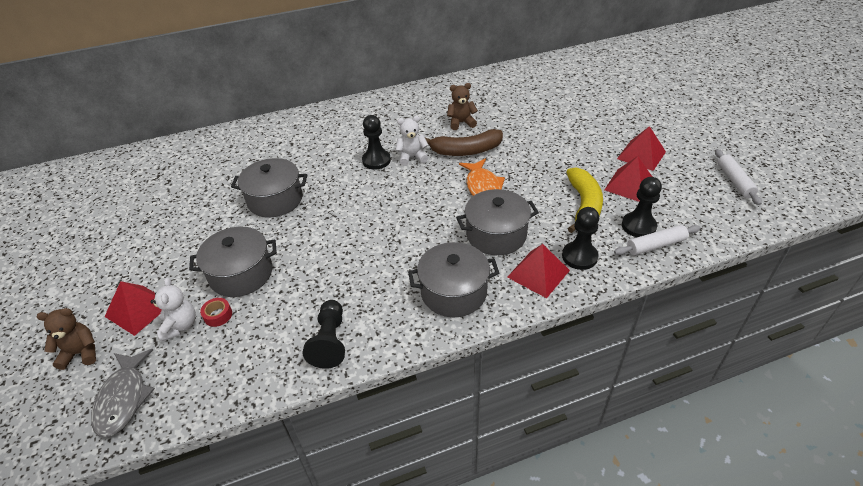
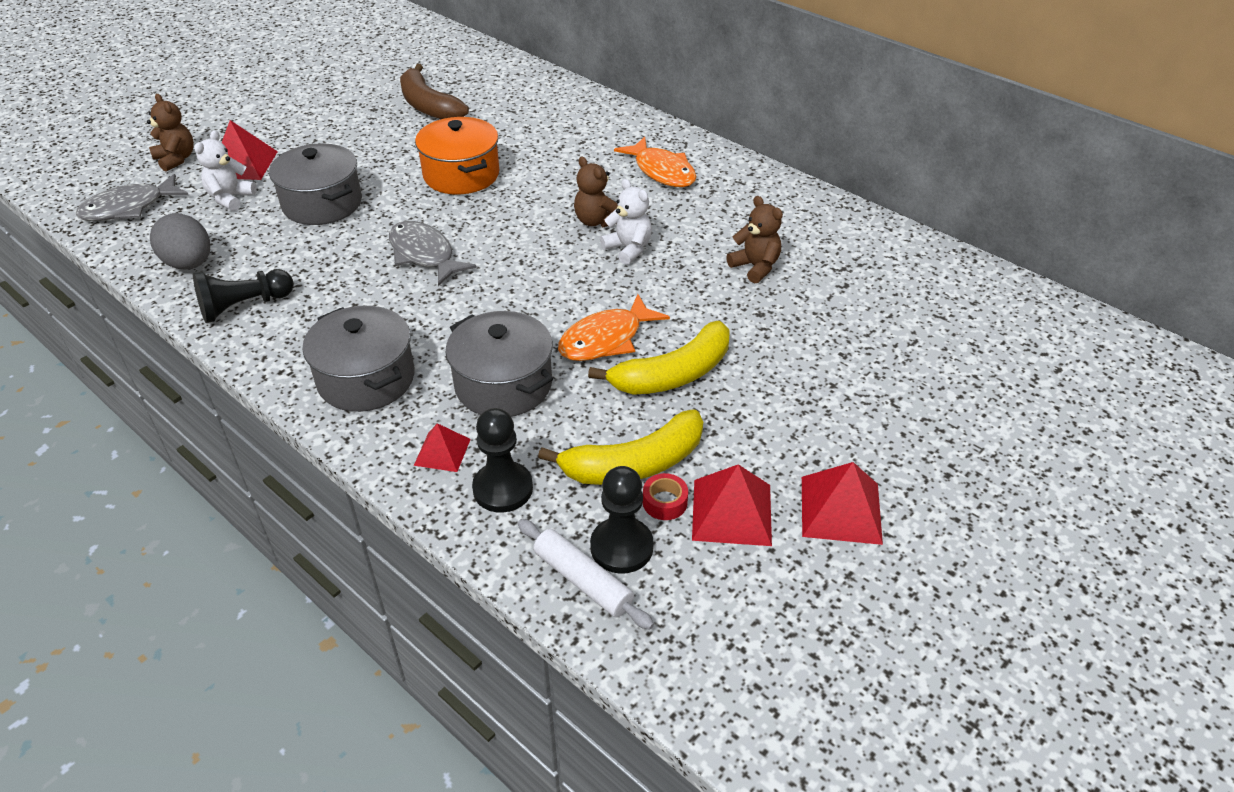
camera: 60 degrees right, 0 degrees up
(180, 326) = (230, 198): white teddy bear -> white teddy bear turned 150 degrees clockwise
(218, 315) = (254, 215): red tape -> red tape (665, 502)
(247, 367) = (189, 264): none -> grey egg
(275, 200) = (461, 175): grey pot -> orange pot
(347, 237) = (424, 254): none -> grey fish
(351, 125) = (662, 171): none -> orange fish
(376, 160) = (596, 221): black pawn -> brown teddy bear
(466, 151) = (684, 295): brown banana -> brown banana (428, 106)
(525, 173) = (673, 374): none -> yellow banana
(538, 273) = (442, 452): red pyramid -> red pyramid, size x0.61
(734, 181) = (863, 675): white rolling pin -> none

